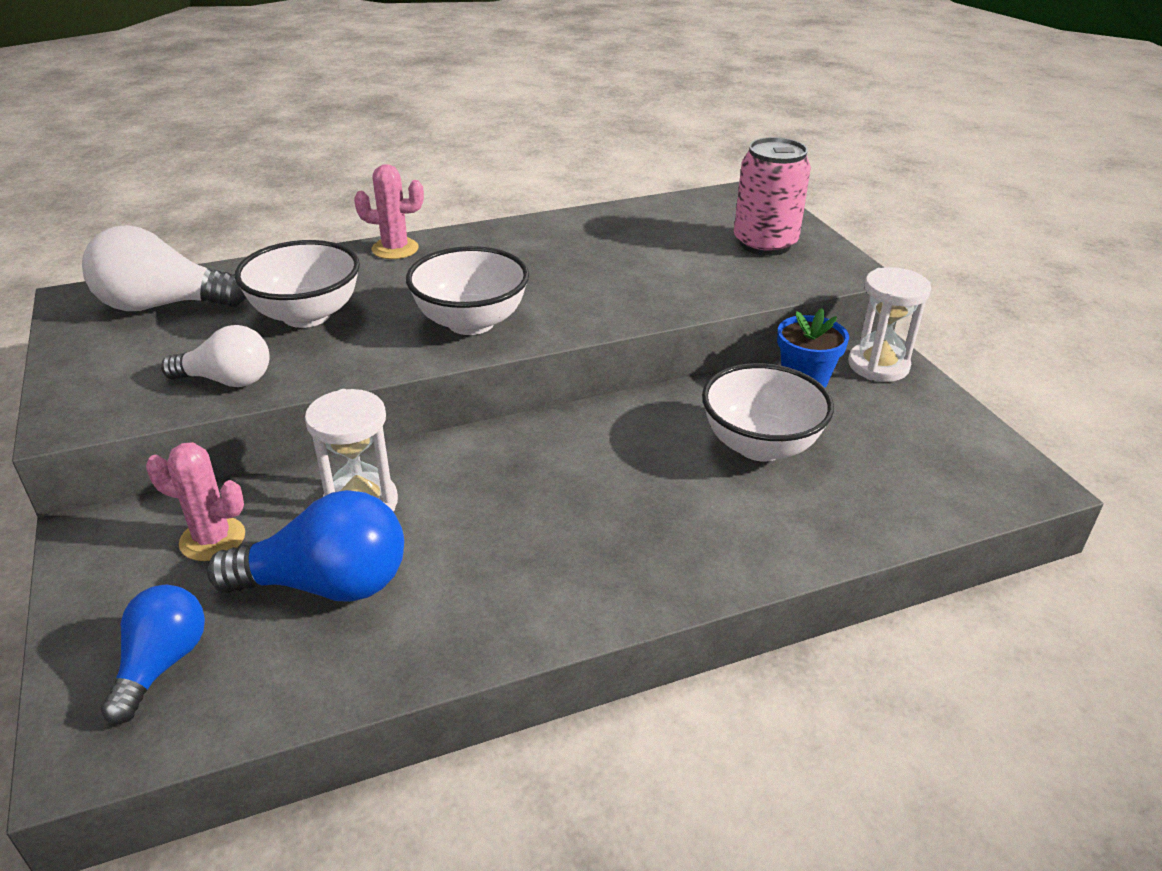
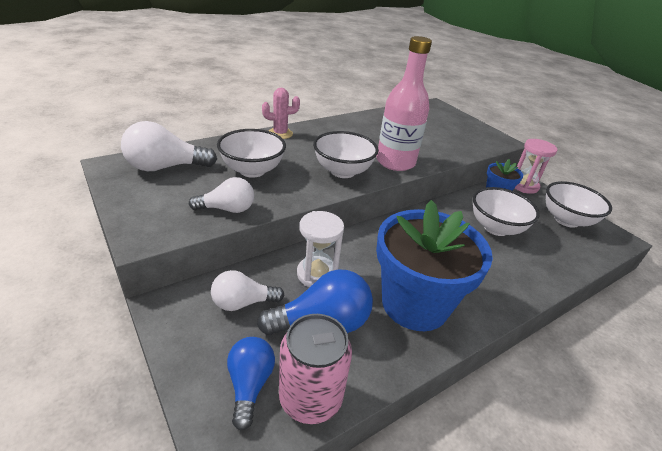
camera: 15 degrees left, 0 degrees up
(212, 539) = (243, 303): pink cactus -> white light bulb
(510, 569) = (415, 304): none -> blue flower pot
(585, 308) = (395, 162): none -> pink bottle
(765, 244) = (458, 128): pink can -> pink can (310, 398)
(878, 365) = (523, 186): white hourglass -> pink hourglass
(930, 439) = (566, 220): none -> white bowl

